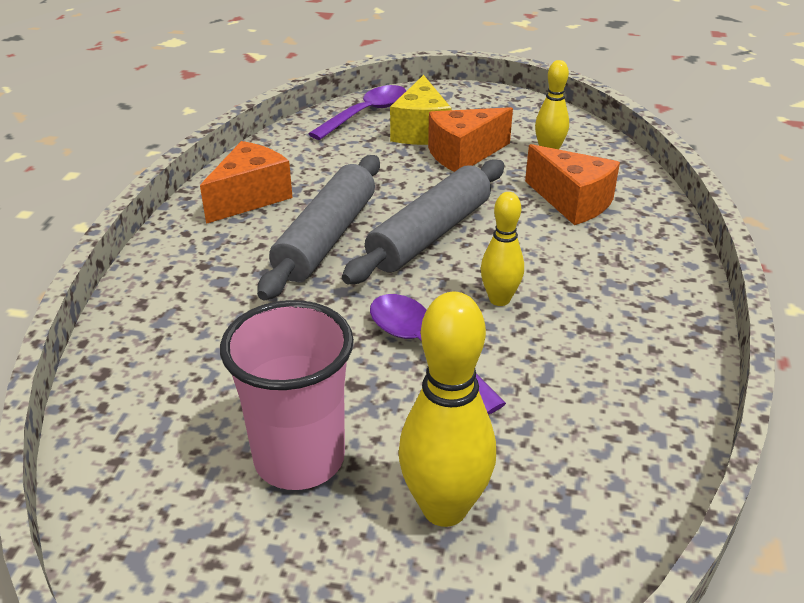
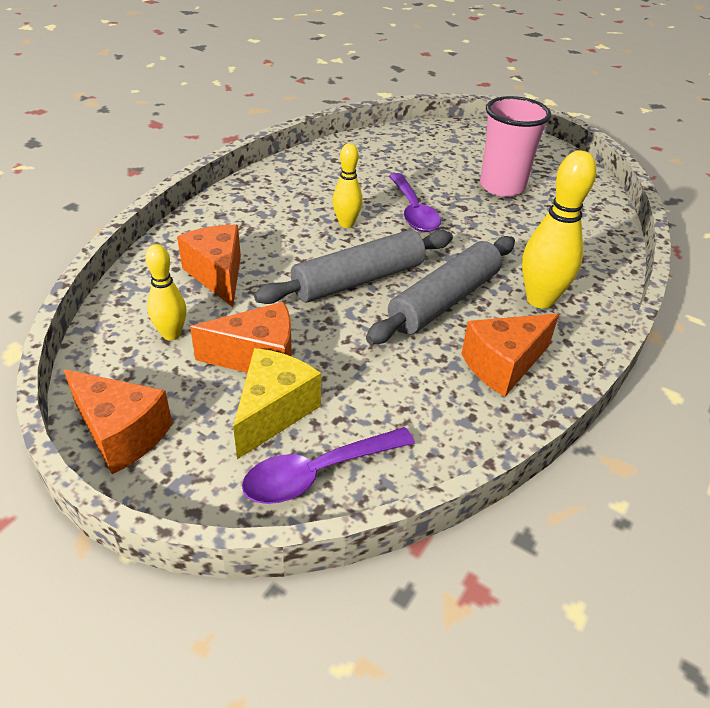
camera: 160 degrees left, 5 degrees up
(444, 508) = (442, 158): yellow bowling pin -> yellow bowling pin (540, 300)
(507, 103) = (121, 434): none -> orange cheese

